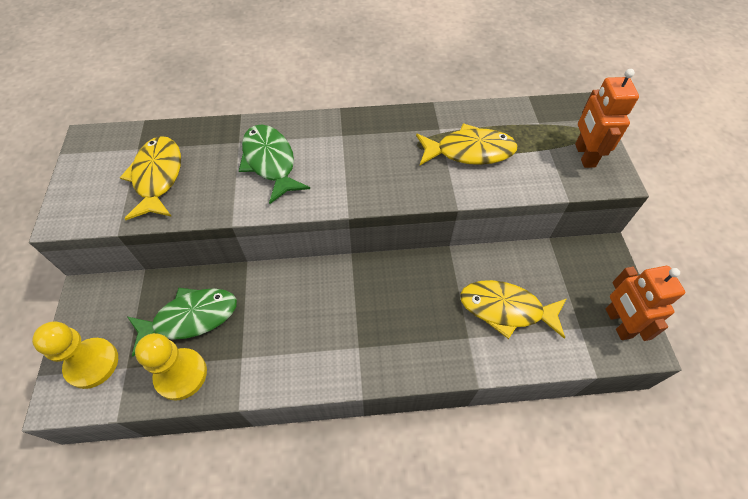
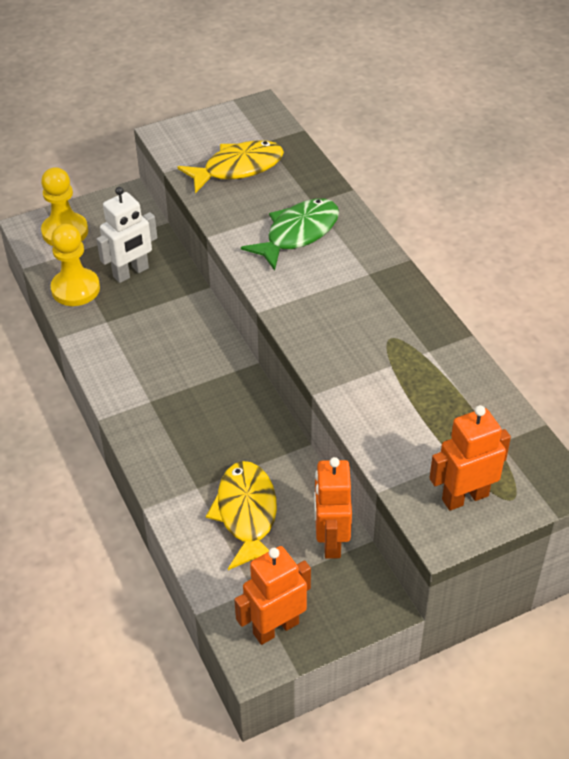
camera: 70 degrees right, 10 degrees down
(190, 318) = (131, 273): green fish -> white robot
(469, 151) = (406, 385): yellow fish -> none
(544, 262) = (331, 540): none -> orange robot

